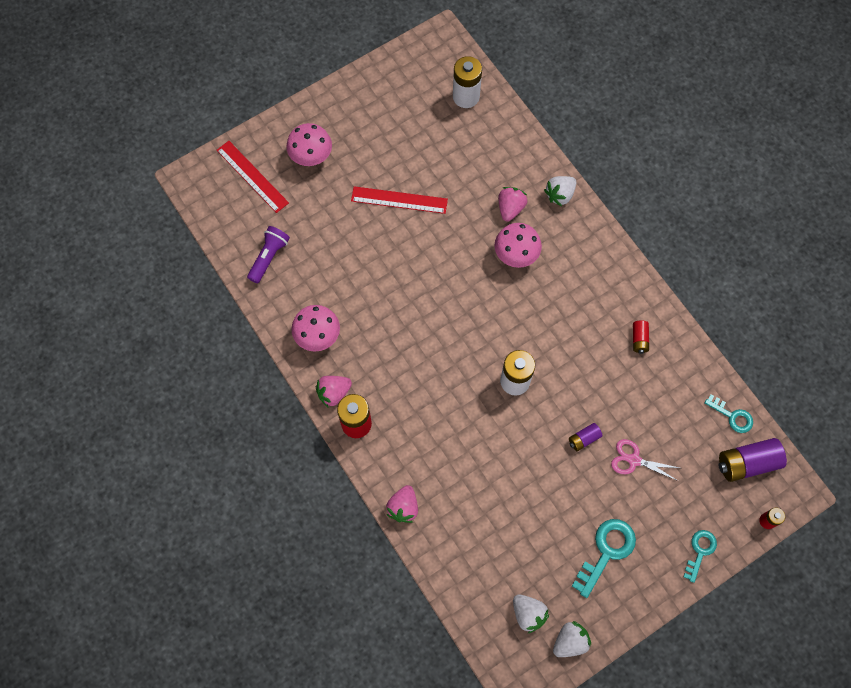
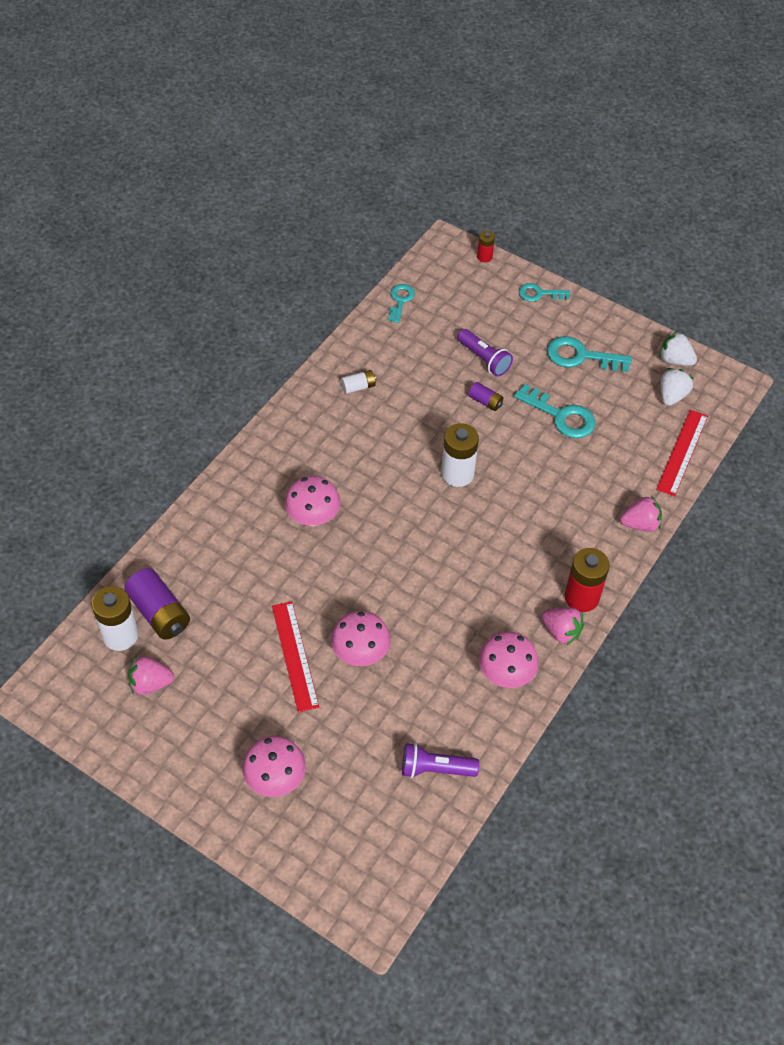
camera: 115 degrees left, 15 degrees down
(252, 176) = (334, 839): red ruler -> red ruler (682, 452)
(381, 244) = (360, 653): none -> pink mushroom
(510, 208) = (257, 540): pink strawberry -> pink strawberry (150, 683)
(543, 497) = (561, 416): none -> turquoise key
(560, 195) = (220, 500): white strawberry -> none
(634, 460) = (484, 359): pink scissors -> purple flashlight
(639, 339) = (358, 387): red battery -> white battery
(747, 463) = (440, 281): purple battery -> purple battery (159, 613)

